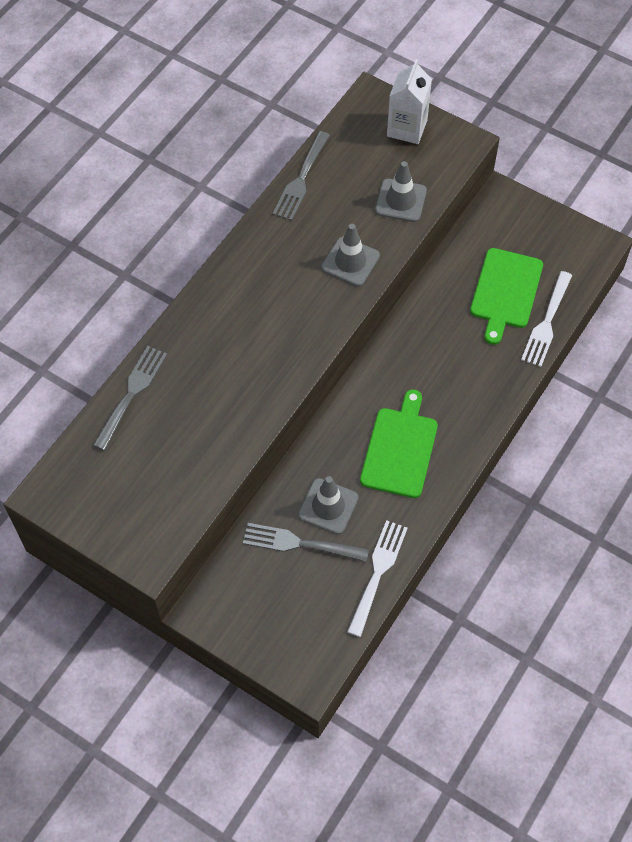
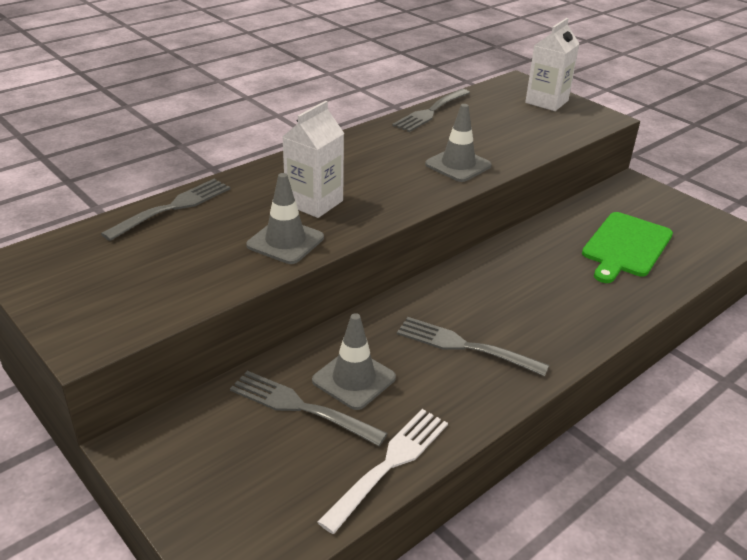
camera: 15 degrees right, 25 degrees down
(246, 352) = (314, 203): none -> white carton
(400, 200) = (526, 138): grey traffic cone -> grey traffic cone (285, 241)
(400, 449) = (464, 346): green cutting board -> grey fork
(547, 322) = (671, 278): white fork -> none

